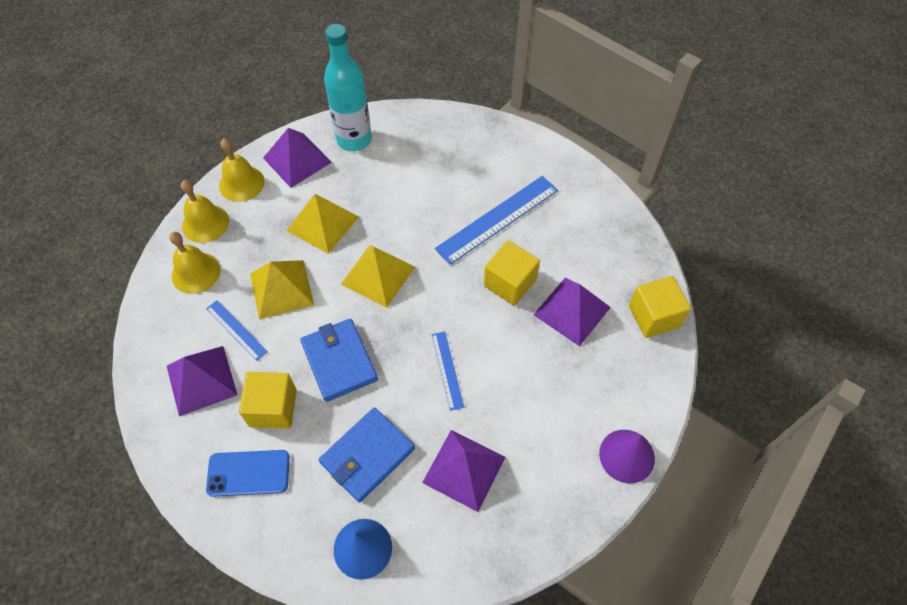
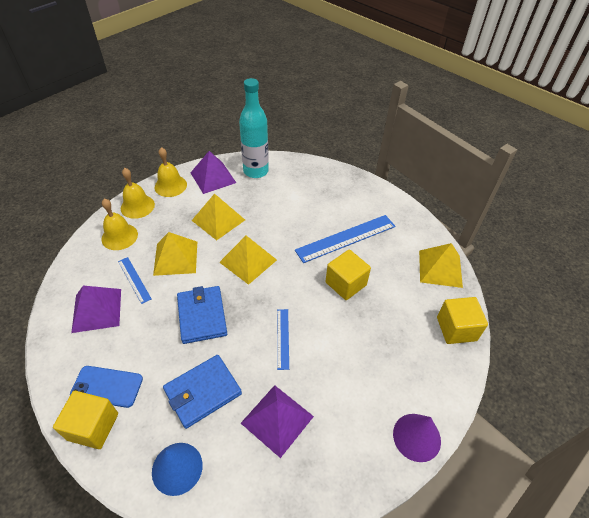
camera: 10 degrees right, 10 degrees down
(273, 408) = (142, 340): yellow cube -> yellow cube (93, 426)
(572, 311) = (390, 312): purple pyramid -> none
(623, 239) = (440, 268): none -> yellow pyramid

